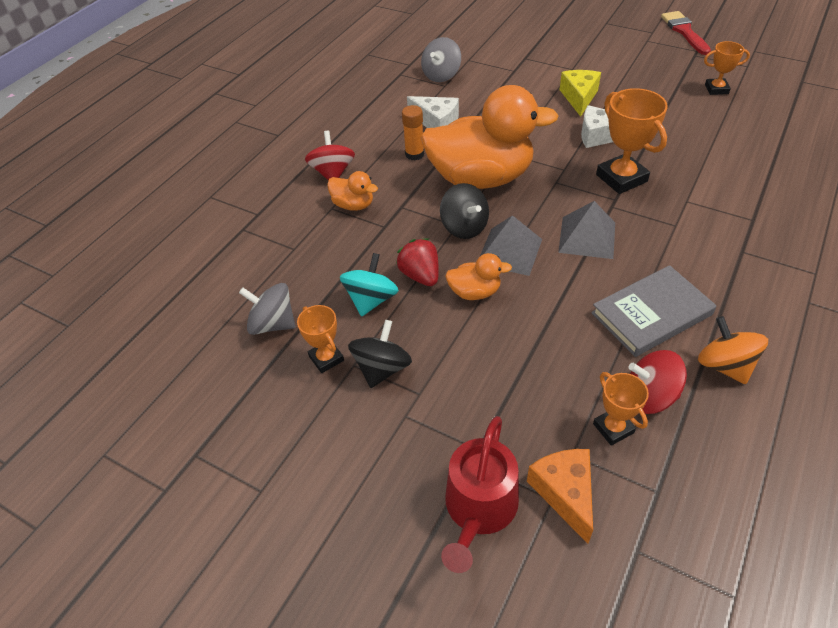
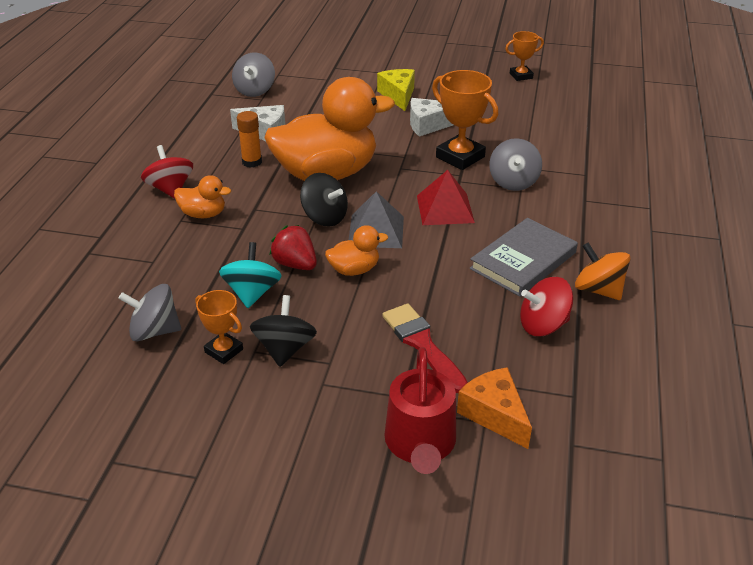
camera: 20 degrees left, 10 degrees down
(587, 237) = (445, 209): grey pyramid -> red pyramid
(613, 428) = (520, 355): orange trophy -> none
(669, 216) = (513, 182): none -> grey spinning top
(684, 31) = (477, 32): red brush -> red brush (422, 344)

